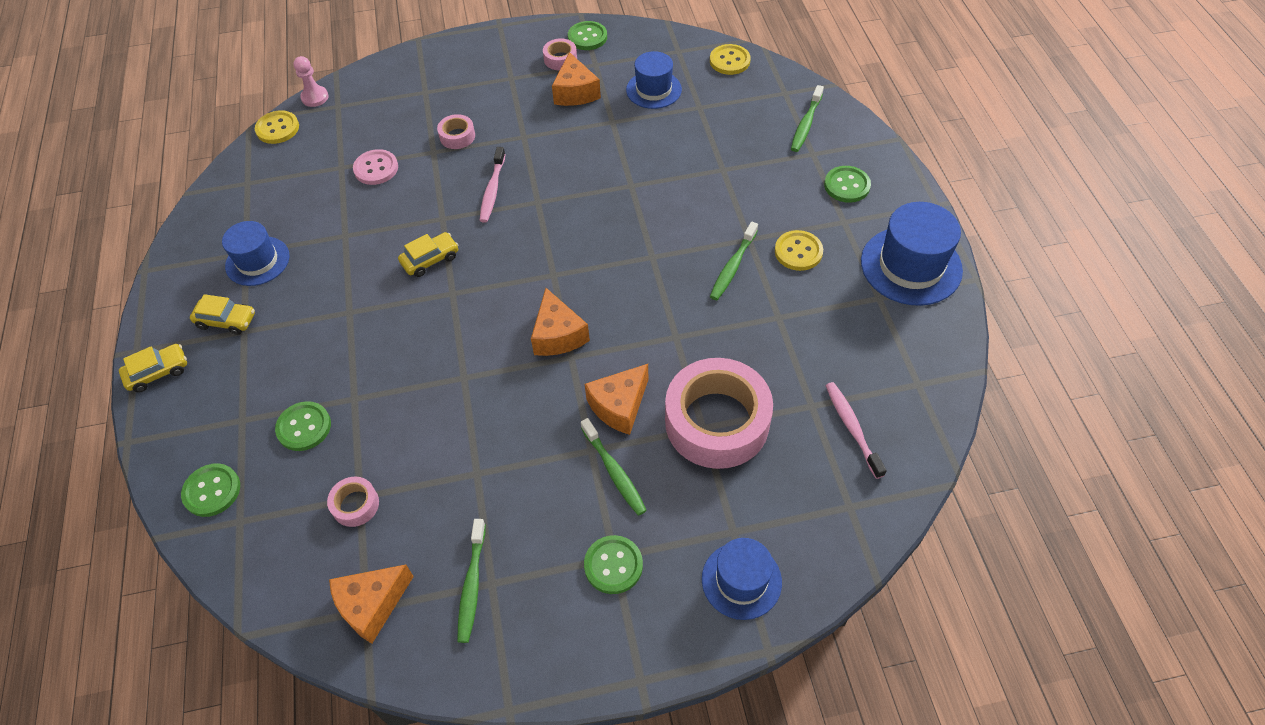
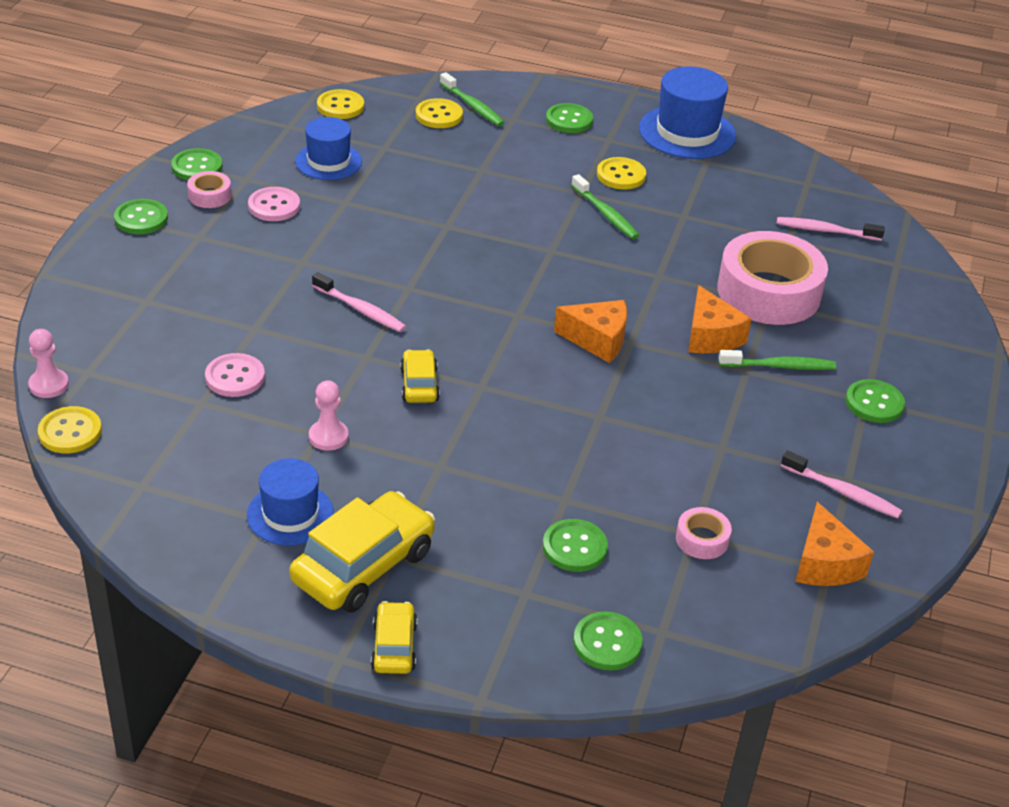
camera: 65 degrees left, 15 degrees down
(226, 321) = (363, 566): yellow car -> yellow car, size x1.87
(344, 241) = (328, 437): none -> pink pawn
(457, 136) = (250, 304): pink tape -> none
(472, 585) = (843, 492): green toothbrush -> pink toothbrush
(508, 45) = (141, 219): none -> green button
(575, 92) = (274, 206): orange cheese -> pink button
(741, 580) = (930, 343): blue hat -> none
(772, 113) = (439, 115): none -> yellow button

